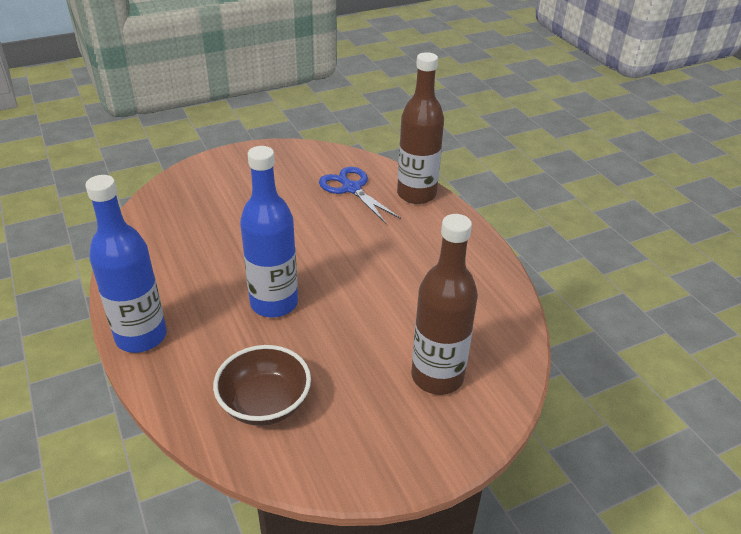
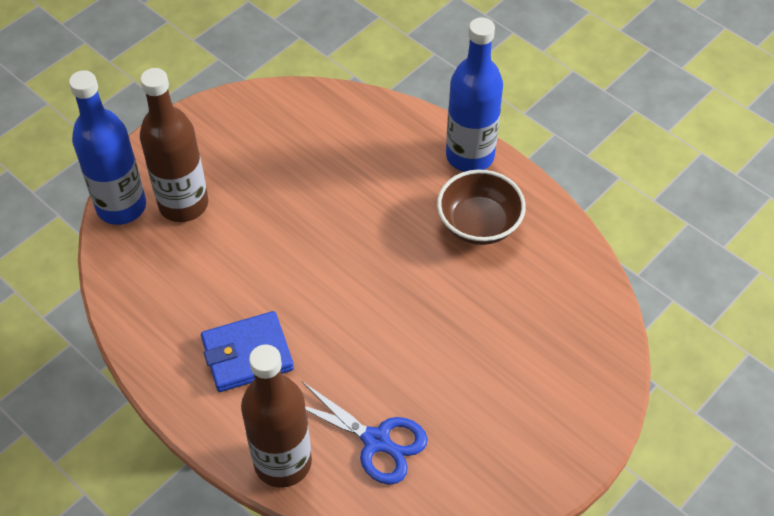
camera: 160 degrees right, 15 degrees up
(265, 404) = (323, 135): brown bowl -> brown bowl (479, 224)
(274, 303) = (372, 229): blue bottle -> blue bottle (121, 206)
(418, 251) = (247, 354): none -> blue wallet

